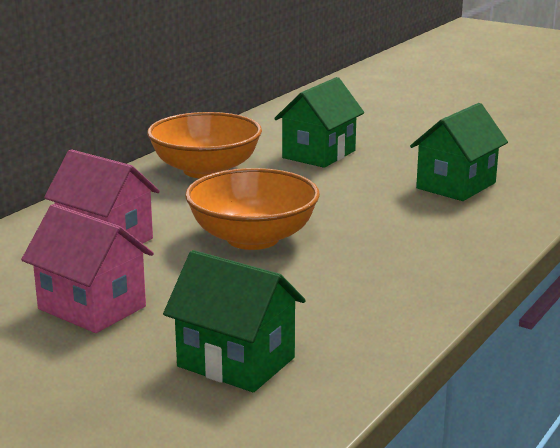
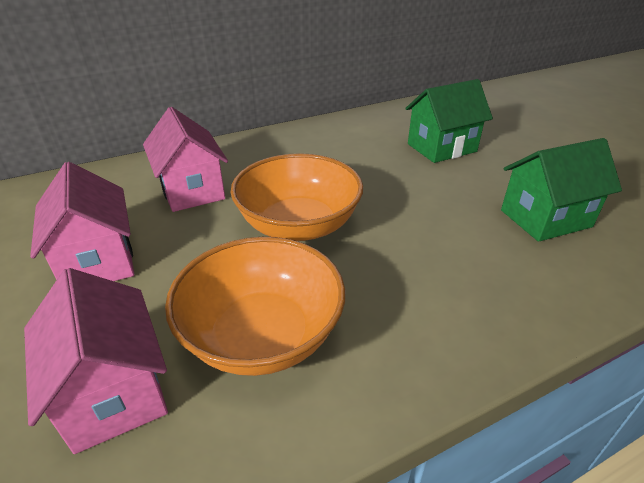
camera: 30 degrees right, 15 degrees up
(206, 170) = (336, 141): orange bowl -> orange bowl (262, 335)
(236, 362) = (114, 392): green house -> pink house

